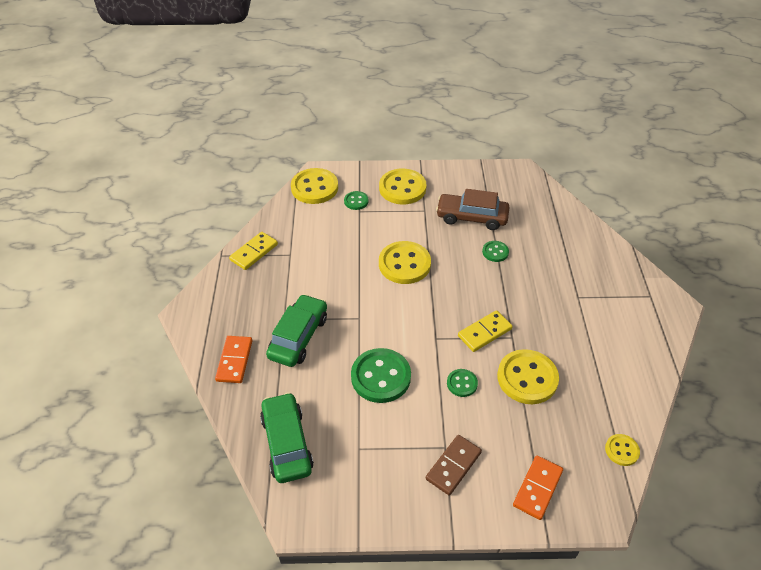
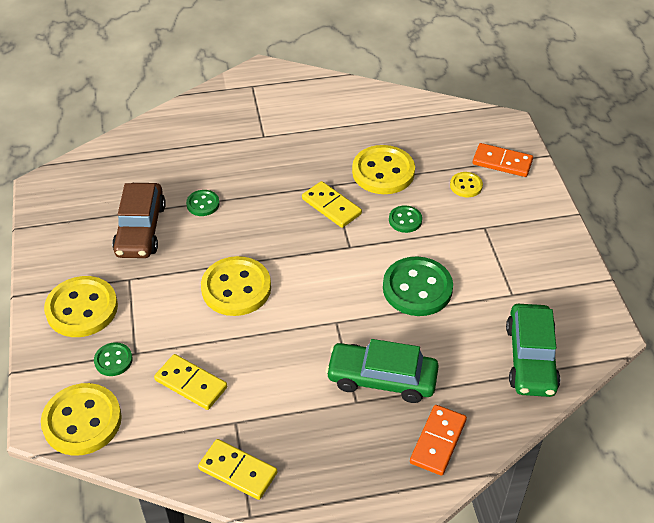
camera: 100 degrees left, 0 degrees up
(234, 360) = (438, 441): orange domino -> orange domino turned 60 degrees counterclockwise
(287, 443) = (530, 358): green car -> green car turned 60 degrees counterclockwise
(327, 235) = (191, 383): none -> yellow domino
(453, 466) = (502, 219): brown domino -> none
(621, 450) = (443, 111): yellow button -> yellow button (466, 186)

